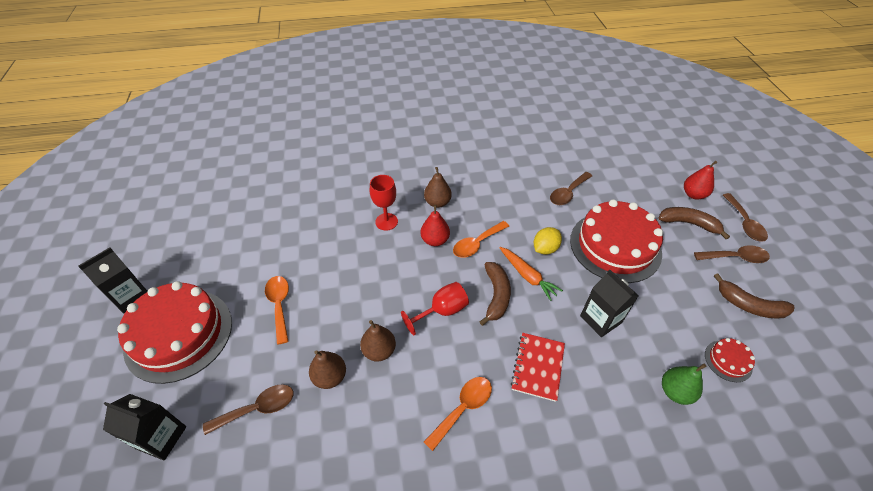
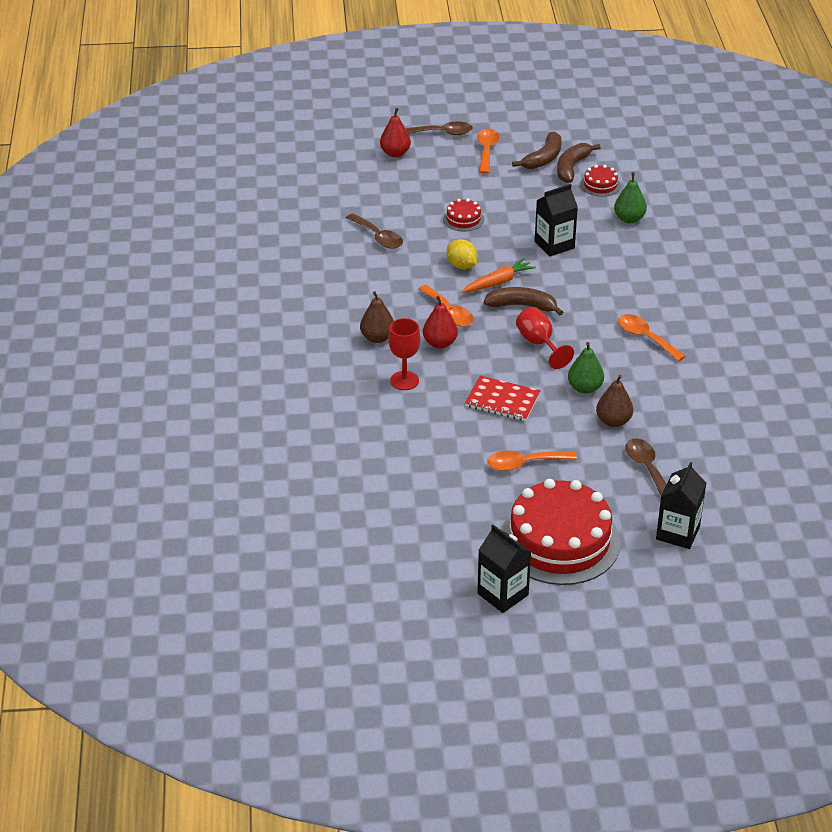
camera: 85 degrees left, 10 degrees down
(379, 350) = (585, 388): brown pear -> green pear
(537, 367) = (604, 290): red notebook -> red notebook (502, 400)
(615, 246) = (463, 219): red cake -> red cake, size x0.42
(688, 224) = (438, 166): brown banana -> brown banana (572, 168)
(735, 257) = (486, 150): brown spoon -> orange spoon

